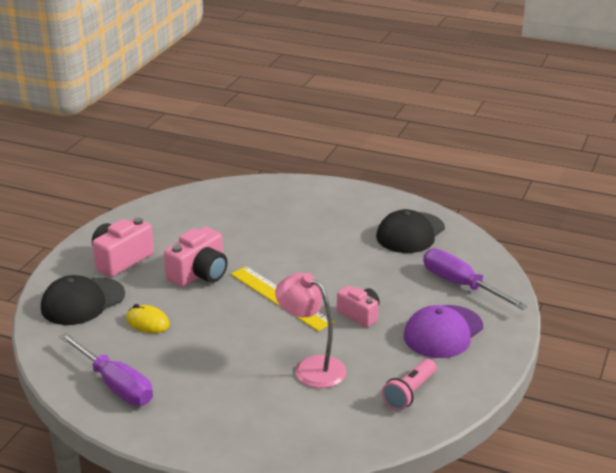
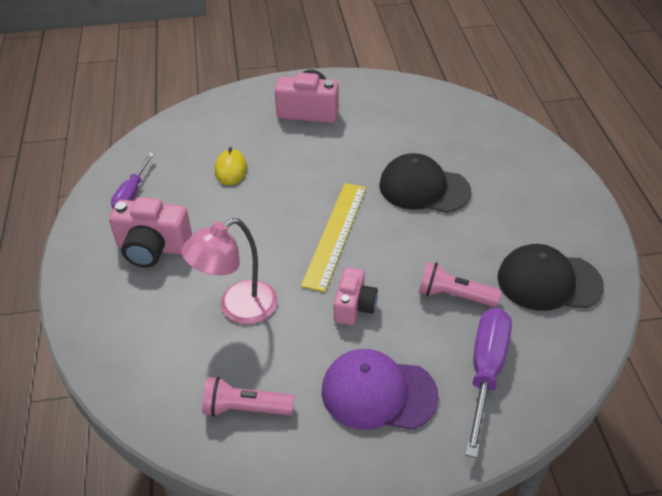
camera: 60 degrees right, 15 degrees up
(82, 302) = (232, 121): black cap -> black cap (423, 188)
(115, 385) = (132, 194): purple screwdriver -> purple screwdriver, size x0.63
(199, 274) = (328, 165): pink camera -> pink camera (153, 247)
(311, 367) = (237, 308): pink lamp -> pink lamp turned 135 degrees counterclockwise
(388, 271) = (454, 295): none -> pink flashlight

